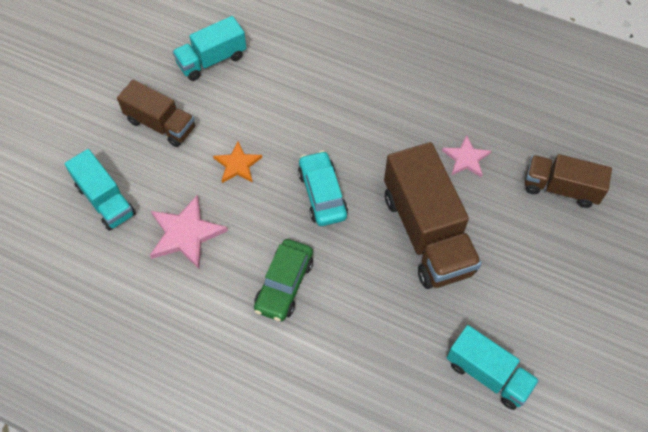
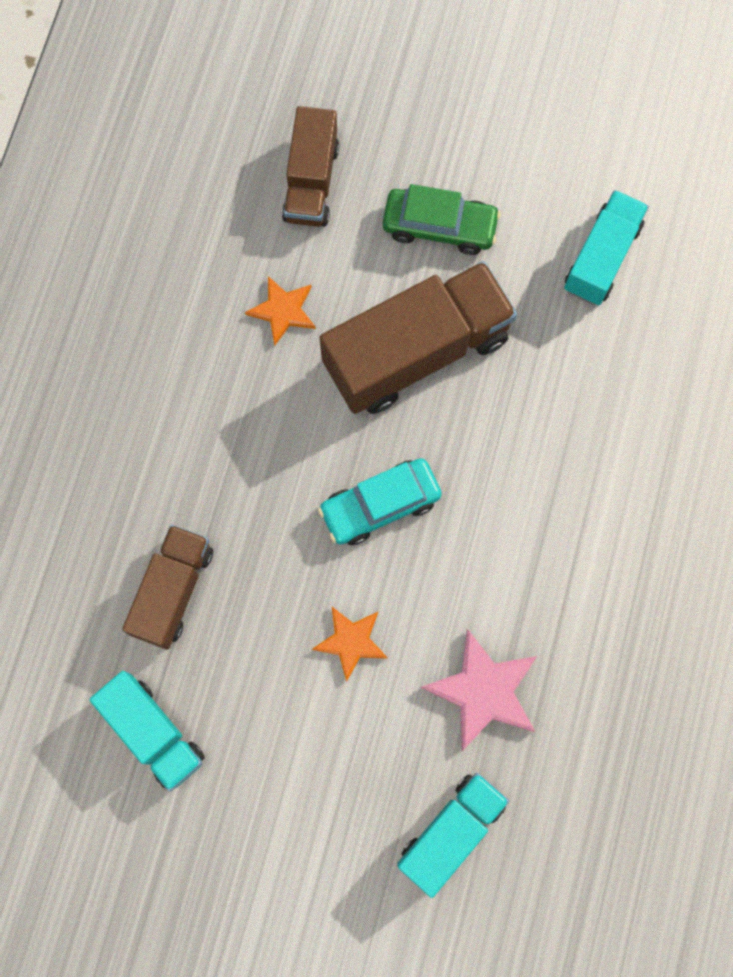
camera: 100 degrees left, 15 degrees up
(161, 124) = (297, 784): brown truck -> brown truck (173, 591)
(284, 285) = (534, 532): green car -> green car (439, 227)
(466, 158) = (283, 311): pink star -> orange star

